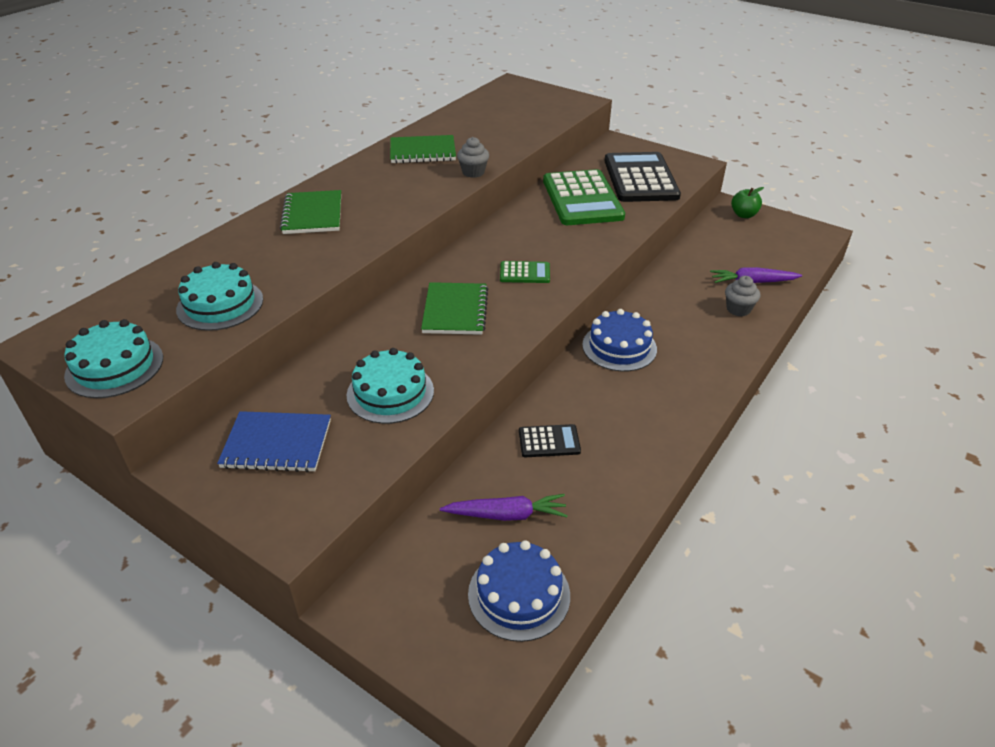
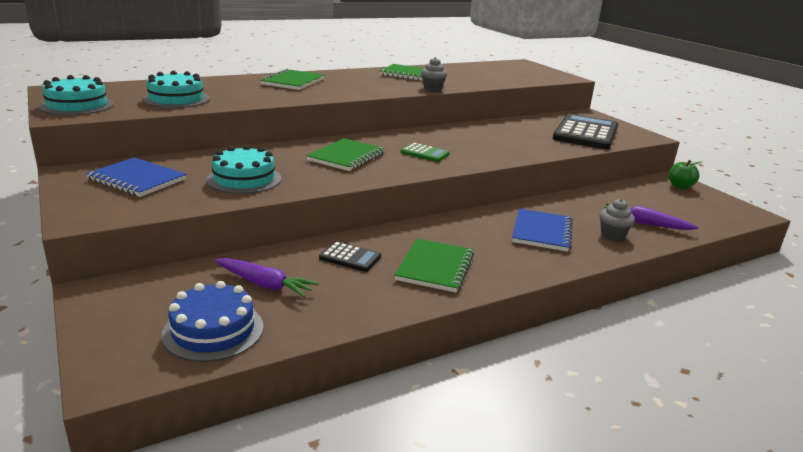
camera: 25 degrees right, 15 degrees down
(582, 199) = (521, 132): green calculator -> none
(619, 347) = (474, 226): blue cake -> none
(632, 420) = (435, 267): none -> green notebook
(680, 330) = (542, 232): none -> blue notebook

